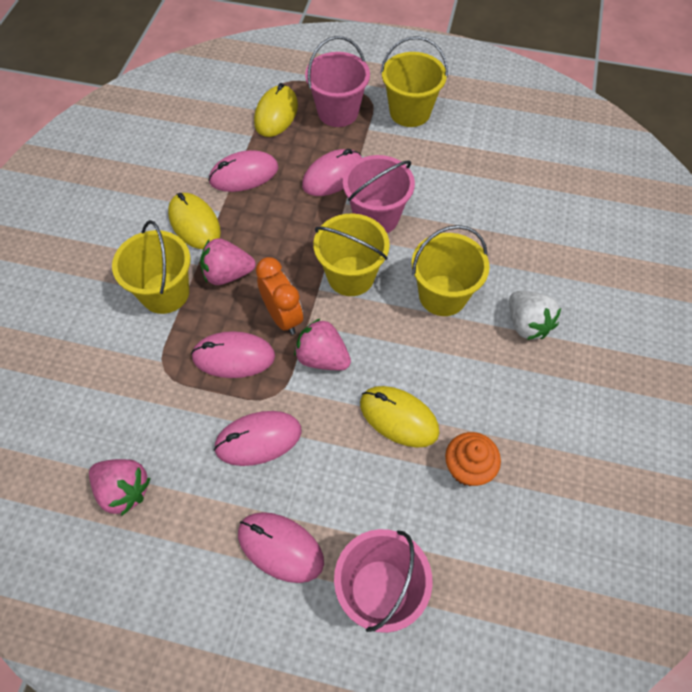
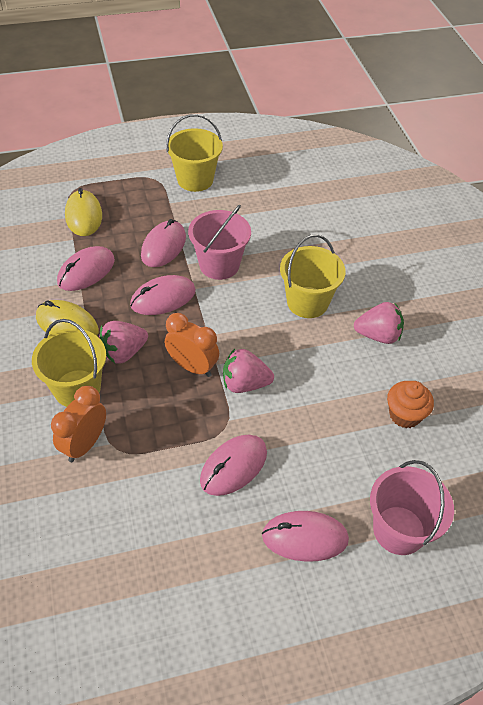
camera: 30 degrees left, 10 degrees down
(124, 490) = (145, 558): pink strawberry -> pink strawberry (378, 335)
(139, 352) = (84, 444): none -> orange clock
(233, 357) = (171, 413): pink mouse -> pink mouse (163, 298)
(338, 112) = (136, 198): pink bucket -> none
(351, 276) = (227, 315): yellow bucket -> none
(399, 417) = (332, 402): yellow mouse -> none
(527, 324) = (381, 299): white strawberry -> none

